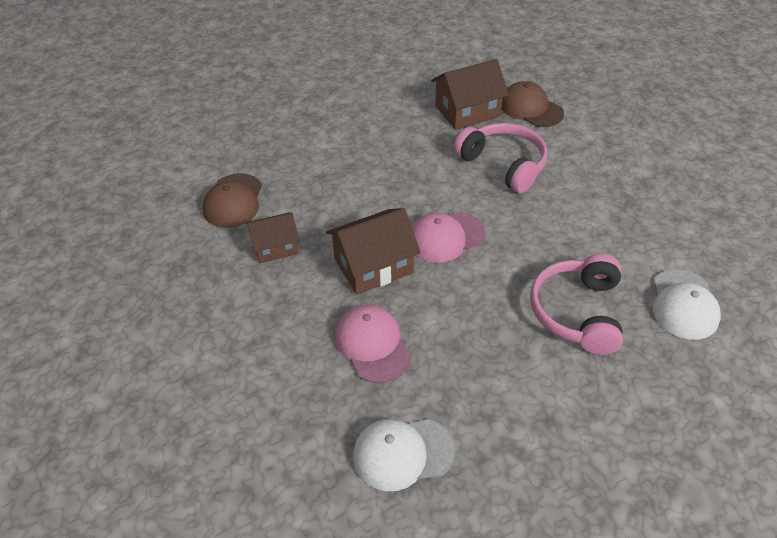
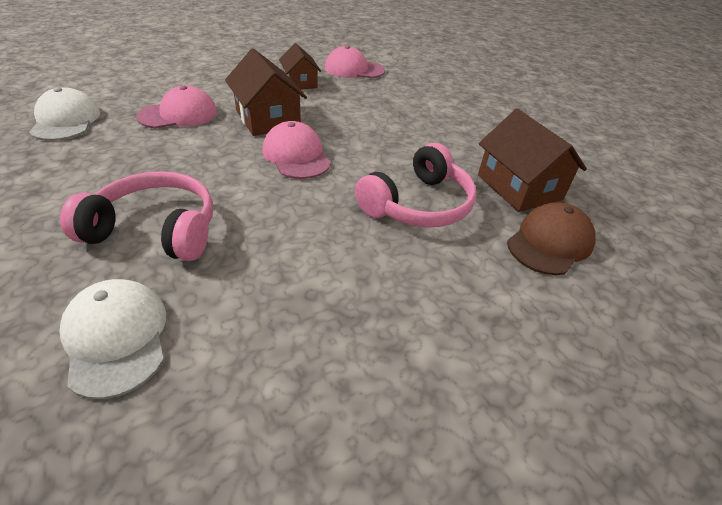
camera: 85 degrees right, 5 degrees down
(233, 201) = (354, 69): brown cap -> pink cap
(684, 304) = (116, 338): white cap -> white cap turned 60 degrees clockwise

